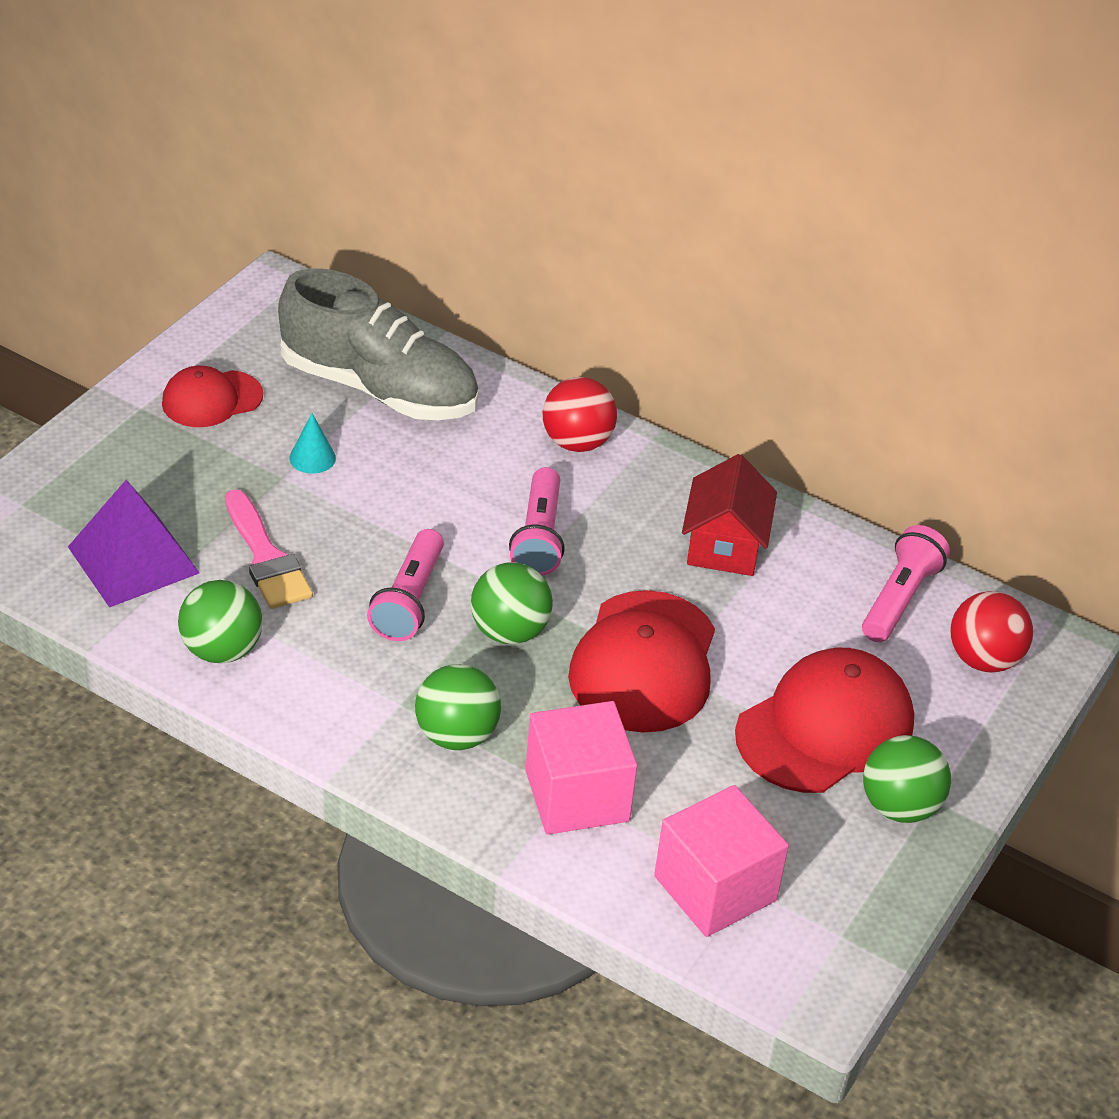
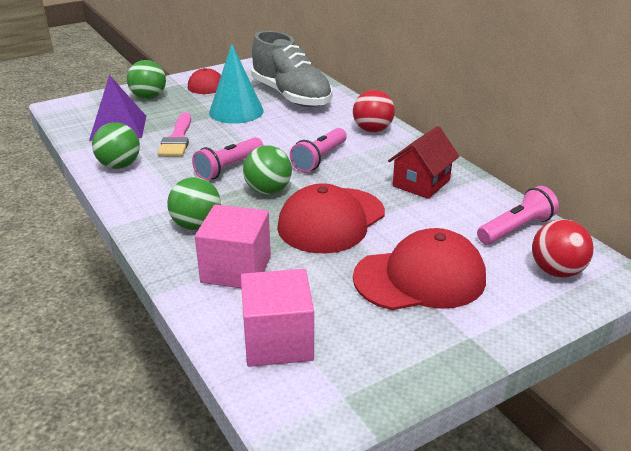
camera: 30 degrees right, 10 degrees down
(312, 458) = (236, 111): turquoise cone -> turquoise cone, size x2.26
(899, 806) = (441, 333): green ball -> green ball (148, 97)

